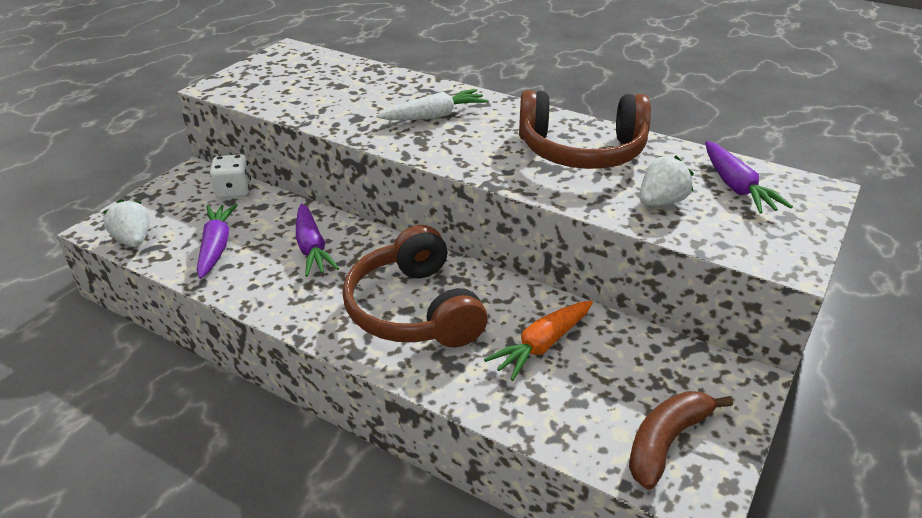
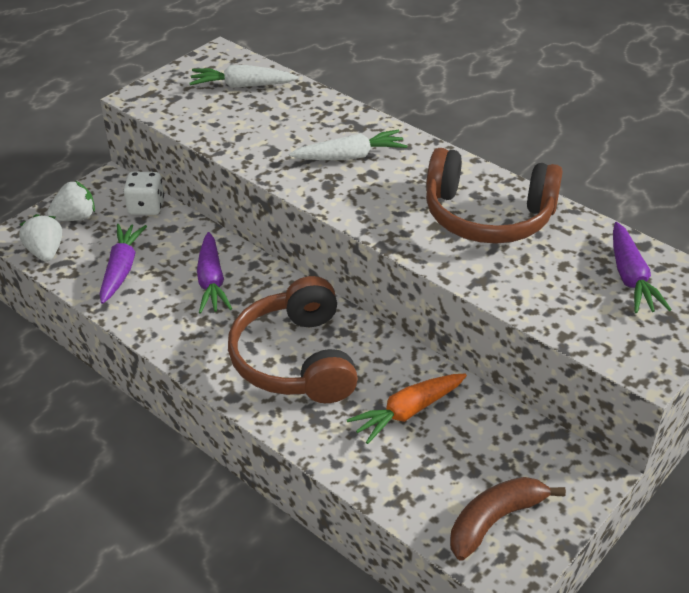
camera: 10 degrees right, 5 degrees up
(316, 71) = (242, 86): none -> white carrot
(661, 202) = (546, 286): white strawberry -> white strawberry (75, 217)

